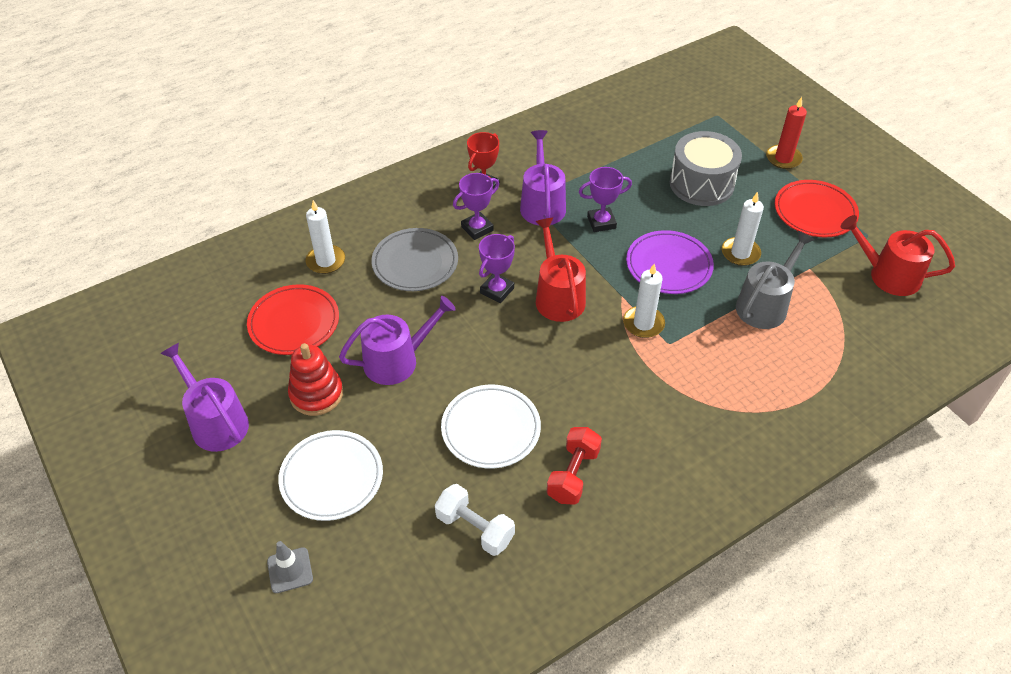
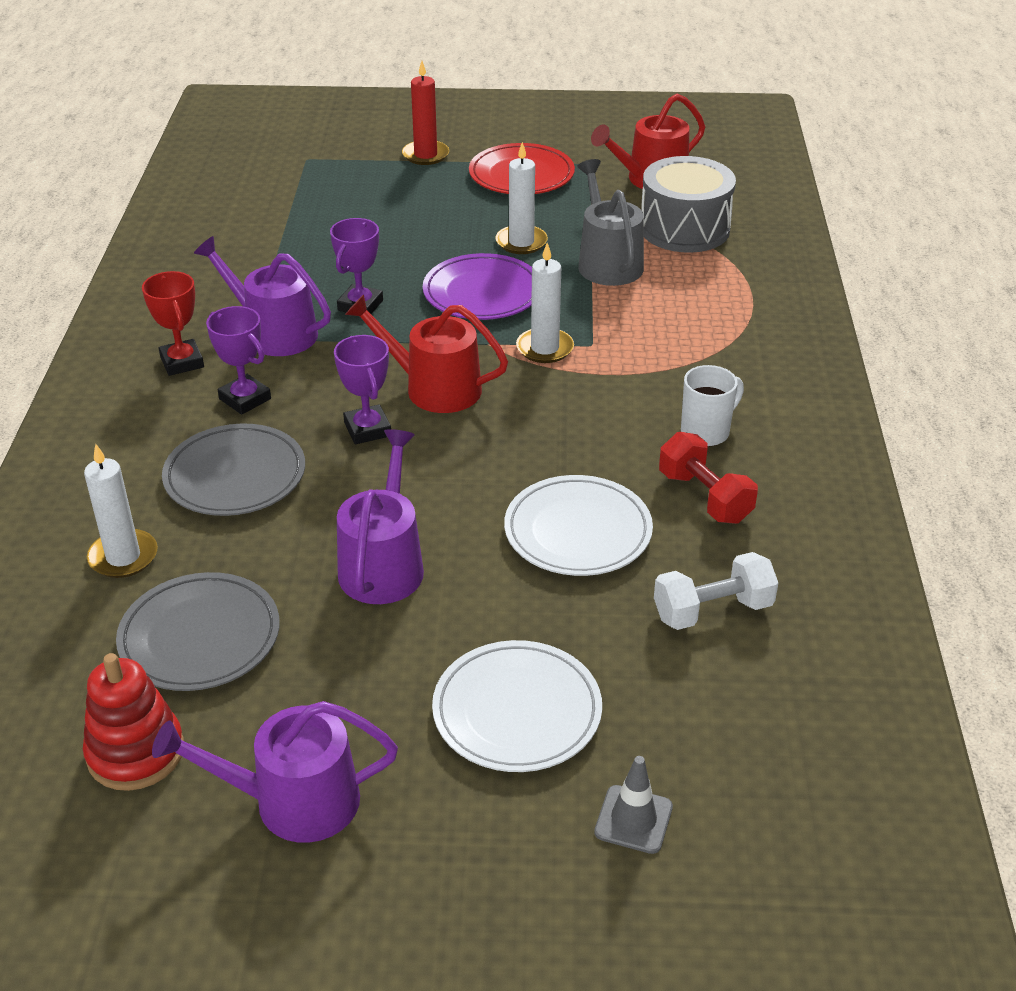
camera: 55 degrees left, 10 degrees down
(294, 323) = (200, 637): red plate -> grey plate
(316, 394) = (357, 667): red stacking toy -> red stacking toy (135, 752)
(477, 228) = (245, 399): purple trophy -> purple trophy turned 45 degrees counterclockwise
(637, 444) = (706, 432): none -> white mug
(701, 184) = (392, 216): grey drum -> grey drum (684, 229)

